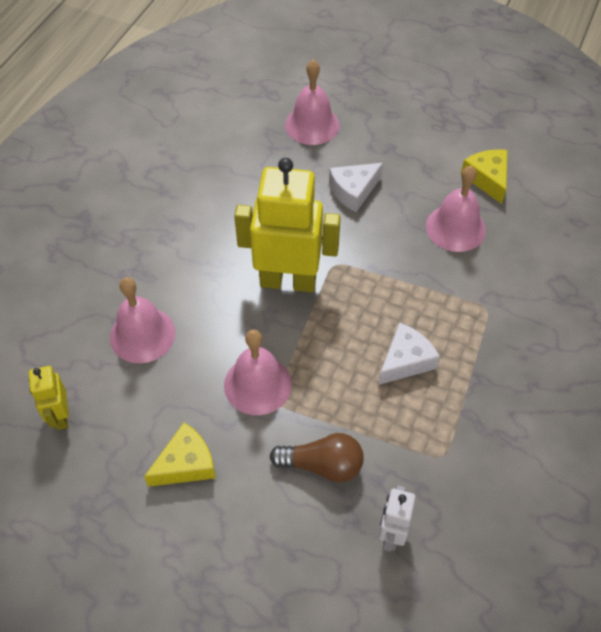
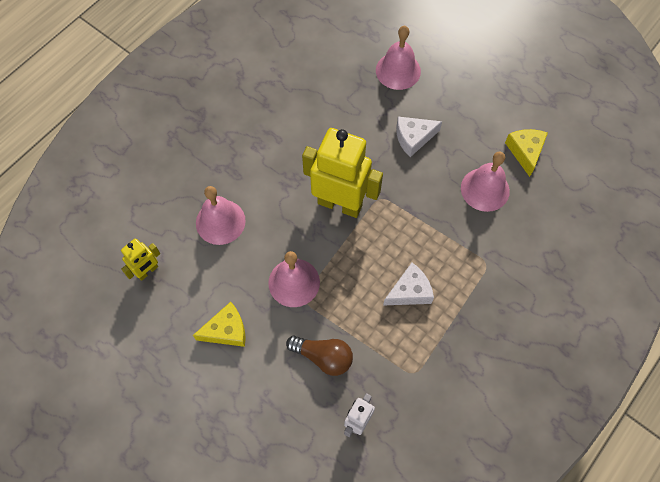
camera: 15 degrees right, 10 degrees up
(60, 416) = (147, 271): yellow robot -> yellow robot turned 135 degrees counterclockwise

